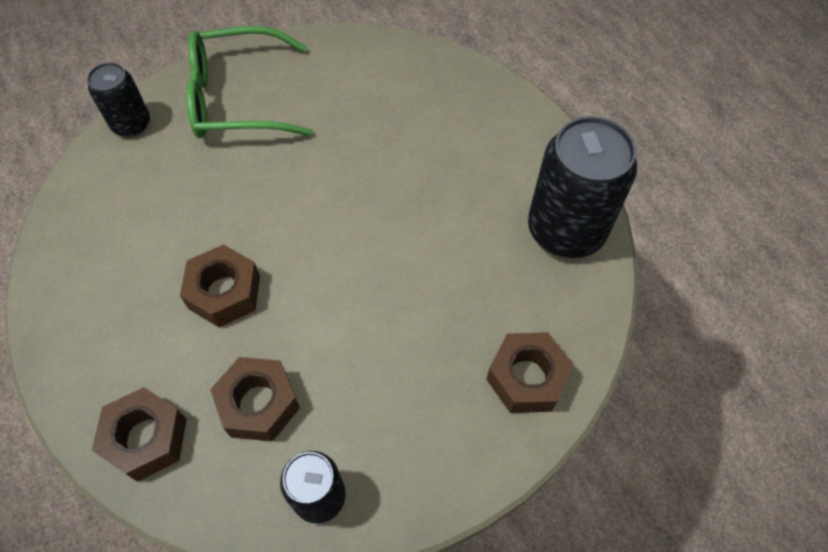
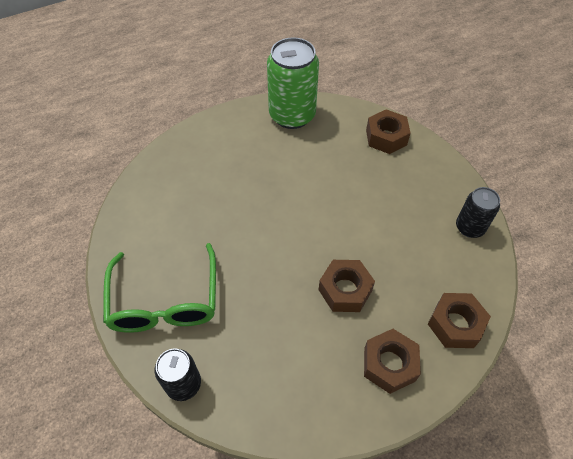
camera: 90 degrees left, 5 degrees down
(258, 404) = (421, 262): brown nut -> brown nut (389, 364)
(566, 230) = (292, 115): black can -> green can

